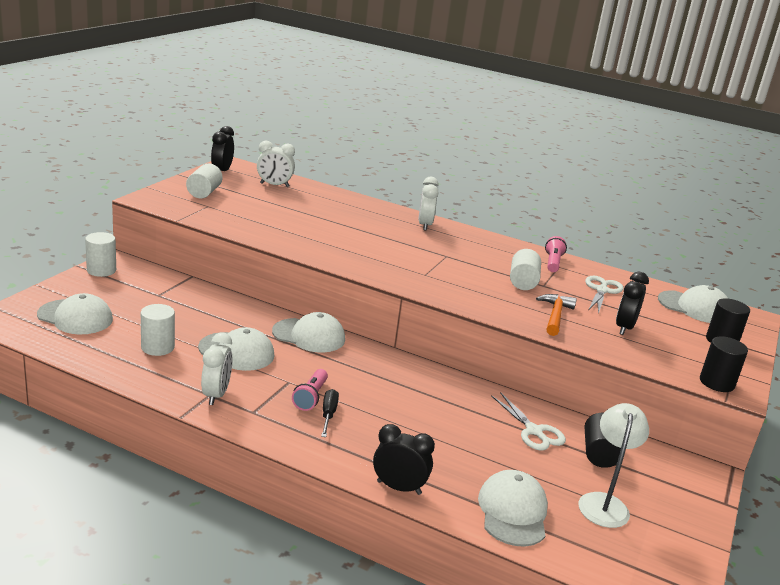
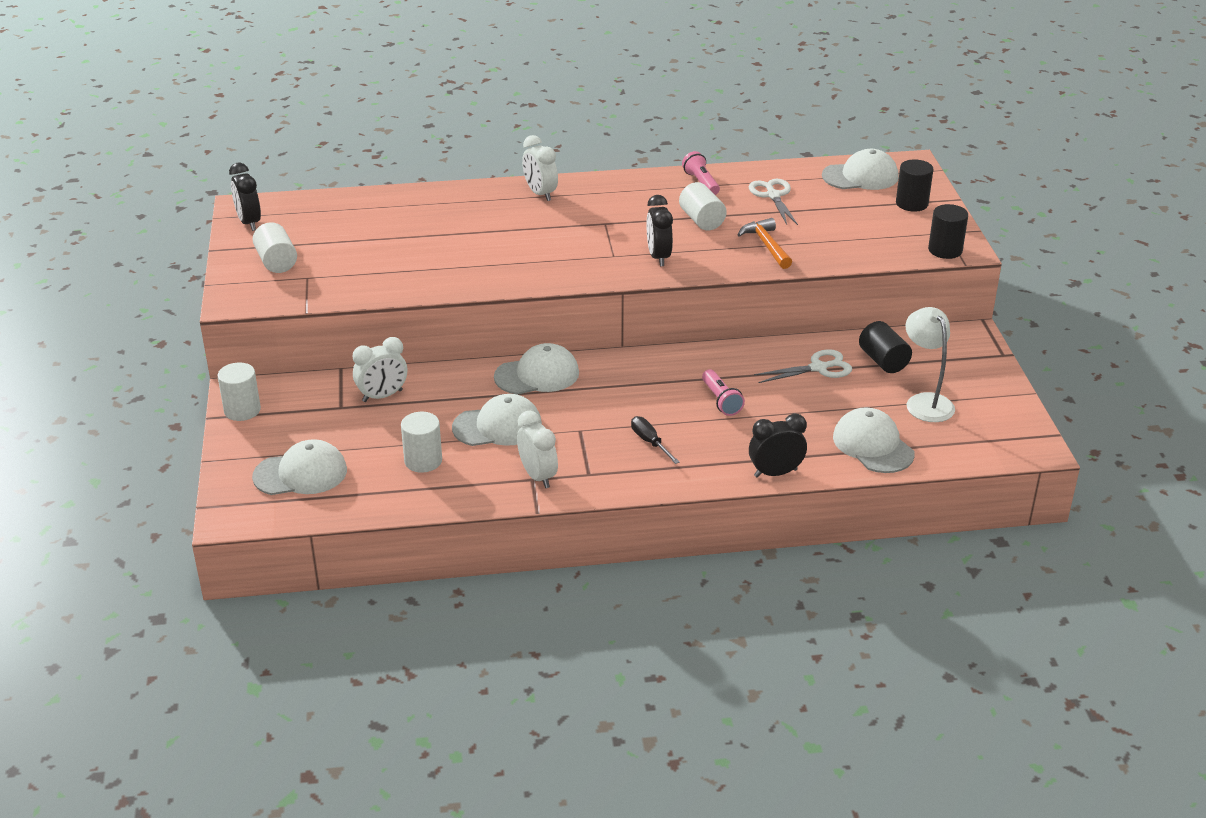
camera: 30 degrees left, 10 degrees up
(274, 185) = (330, 214): white clock -> white clock (382, 396)
(310, 397) = (616, 434): pink flashlight -> pink flashlight (721, 401)
(534, 431) = (819, 368): white scissors -> white scissors turned 45 degrees counterclockwise
(624, 328) = (830, 229): black clock -> black clock (658, 257)

